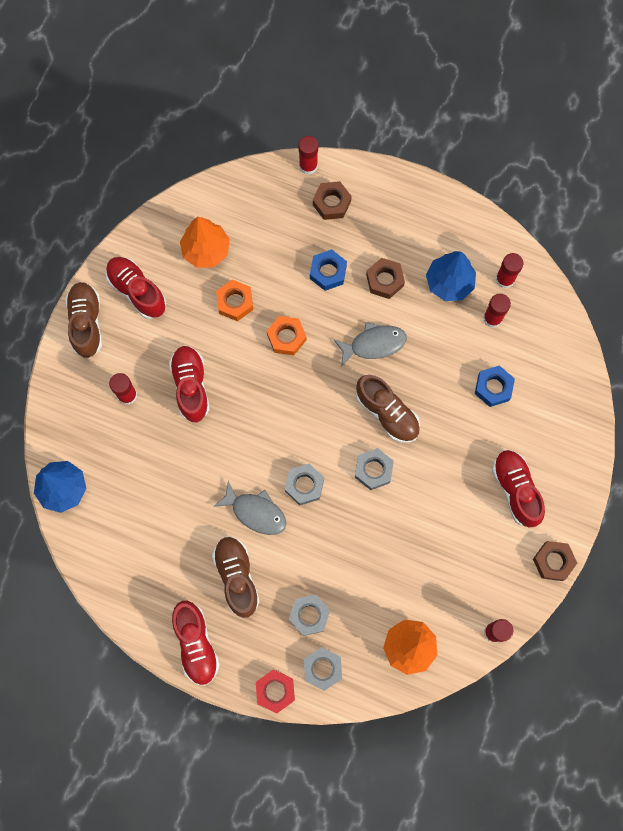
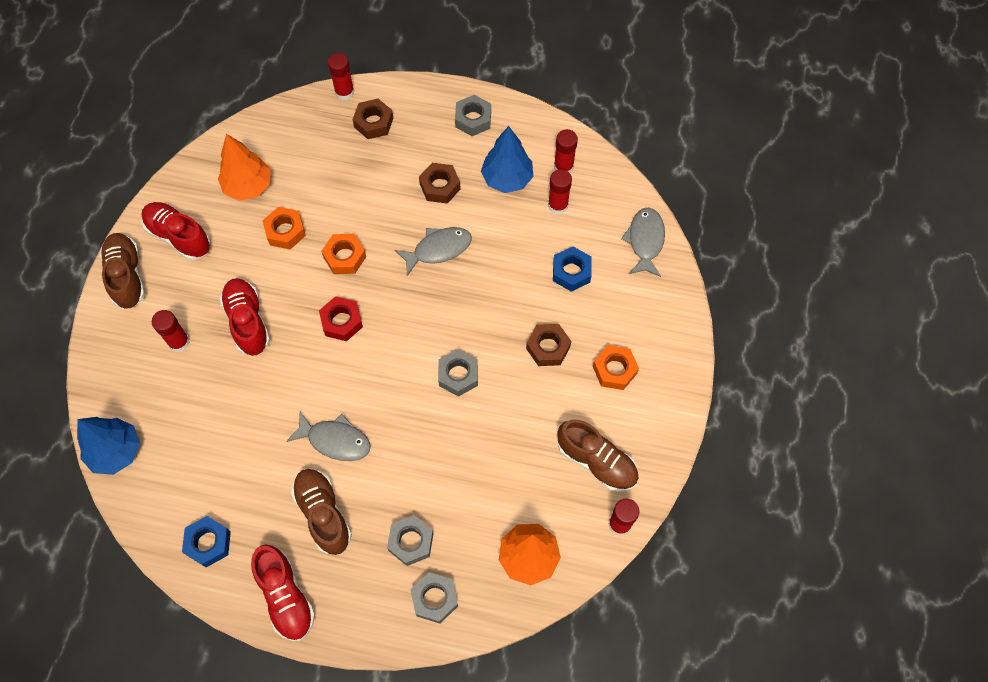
camera: 10 degrees left, 10 degrees down
(275, 691) = (384, 634): red nut -> red nut (342, 321)
(304, 485) = (385, 403): grey nut -> grey nut (473, 119)
(328, 272) = (379, 188): blue nut -> blue nut (208, 543)
(387, 413) = (464, 315): brown shoe -> brown shoe (596, 462)
(515, 490) = (614, 370): red shoe -> orange nut
(553, 561) = (669, 437): brown nut -> brown nut (548, 347)
(568, 368) = (645, 241): none -> grey fish

